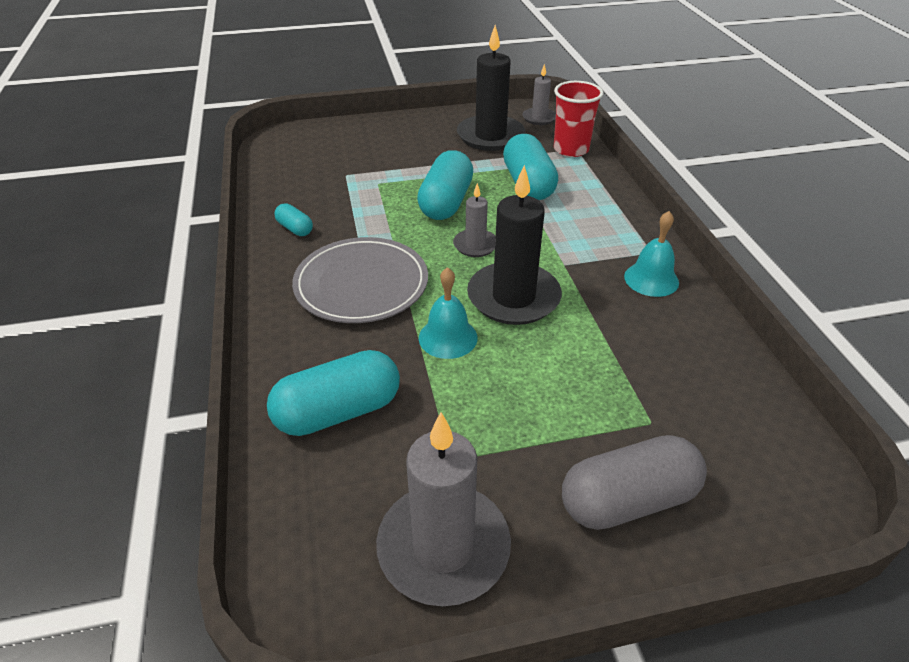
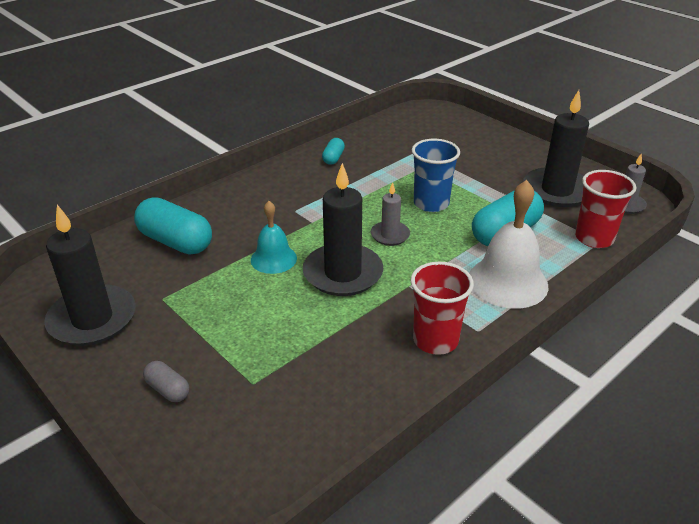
camera: 60 degrees right, 5 degrees down
(361, 284) = (299, 205): grey plate -> none
(443, 547) = (92, 319): grey candle -> black candle
(446, 202) = (431, 203): turquoise capsule -> blue cup
(597, 211) = (508, 282): none -> white bell
(628, 500) = (168, 390): grey capsule -> grey capsule, size x0.50
(651, 279) = (435, 340): turquoise bell -> red cup

